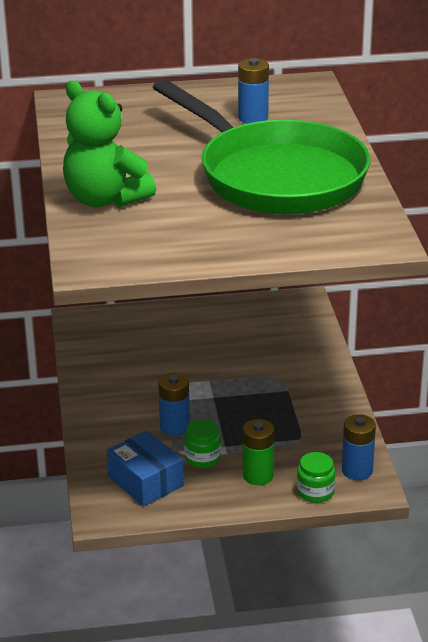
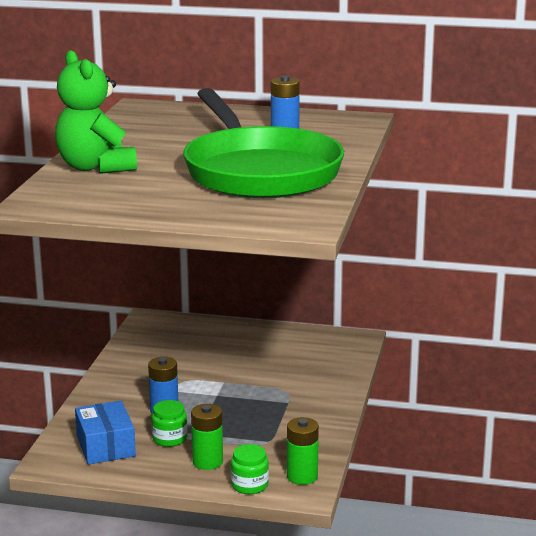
camera: 20 degrees right, 10 degrees down
(357, 471) = (302, 476): blue battery -> green battery

